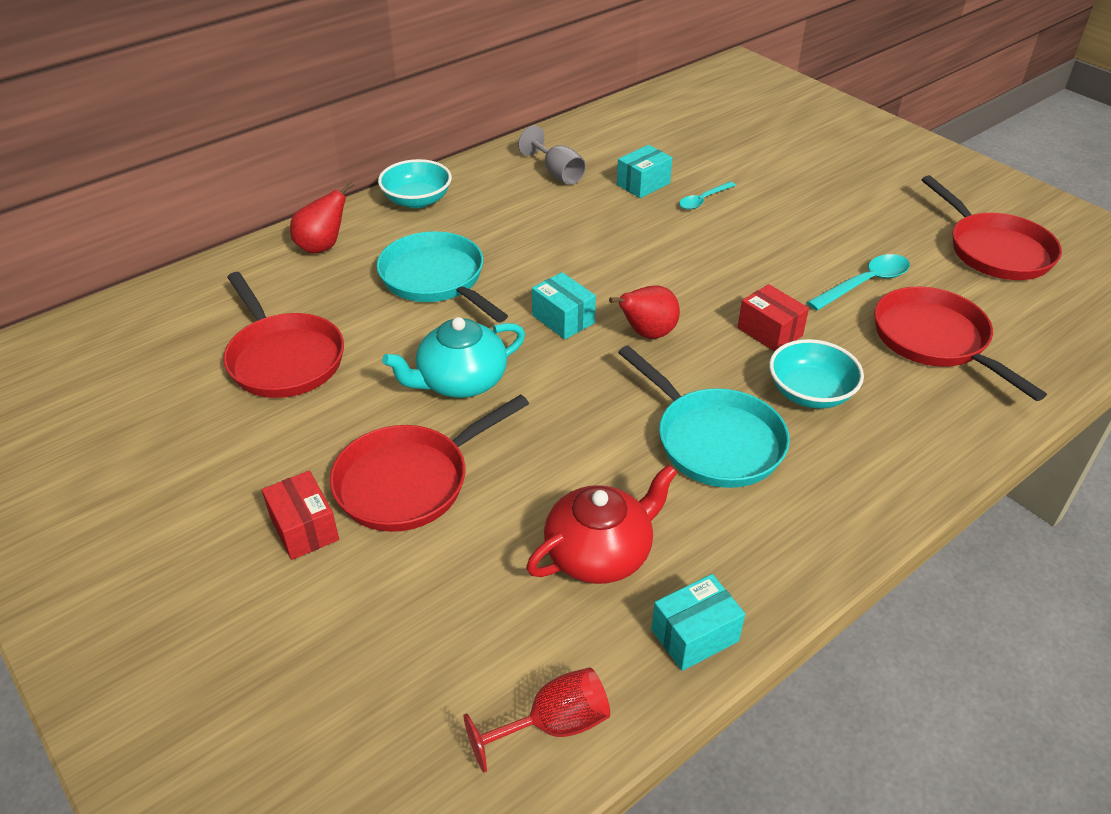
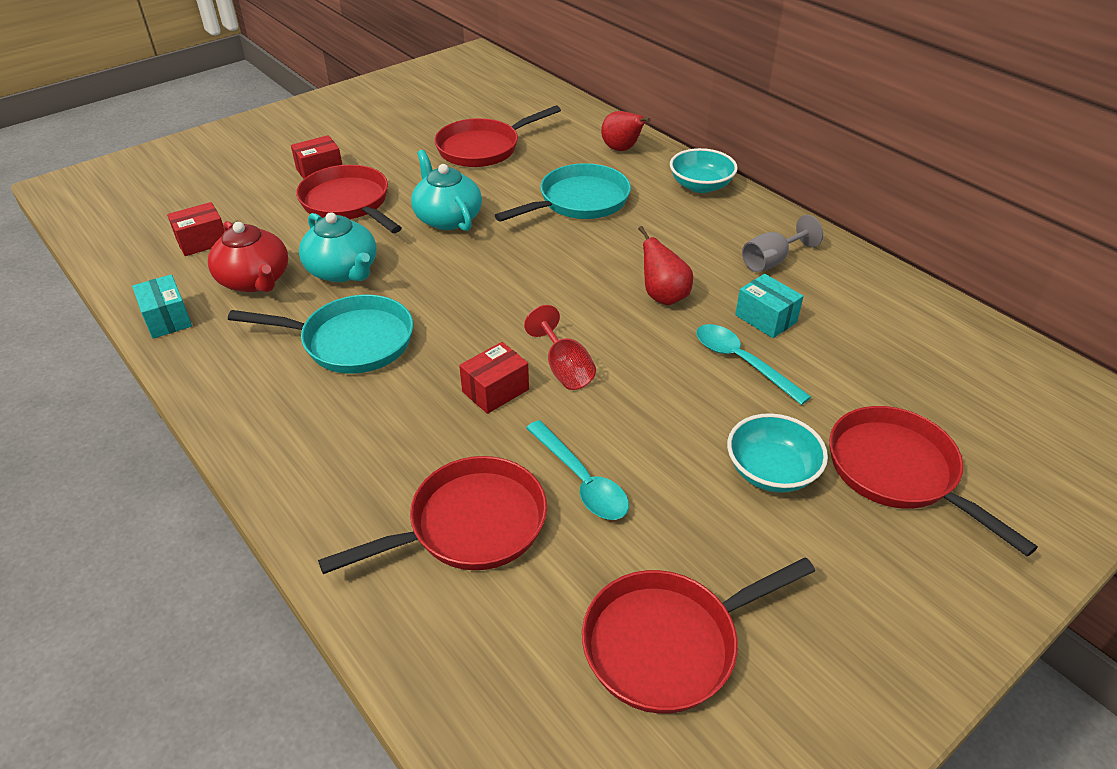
camera: 90 degrees right, 0 degrees up
(499, 642) = (202, 241): none -> red box
(553, 725) = (134, 261): red goblet -> red goblet (564, 368)
(563, 319) = (522, 265): turquoise box -> none
(576, 465) = (343, 271): none -> turquoise teapot
(647, 334) = (498, 311): red pear -> red pear (663, 296)
(703, 200) = (742, 362): turquoise spoon -> turquoise spoon, size x1.52
(714, 441) = (351, 341): turquoise pan -> turquoise pan turned 135 degrees counterclockwise
(808, 151) = (898, 472): none -> red pan
(810, 393) = (399, 408): turquoise bowl -> turquoise bowl (771, 471)

